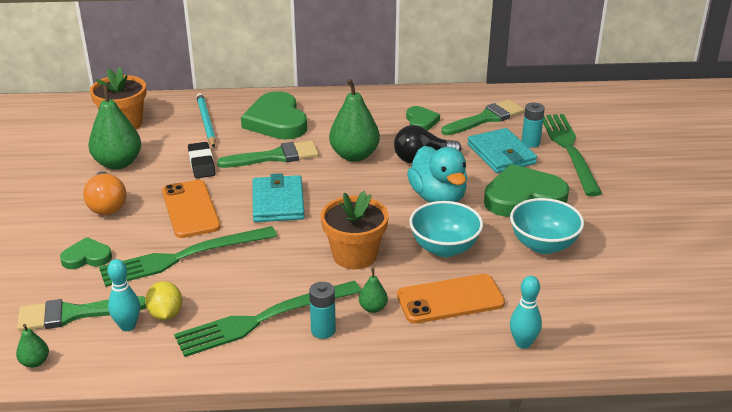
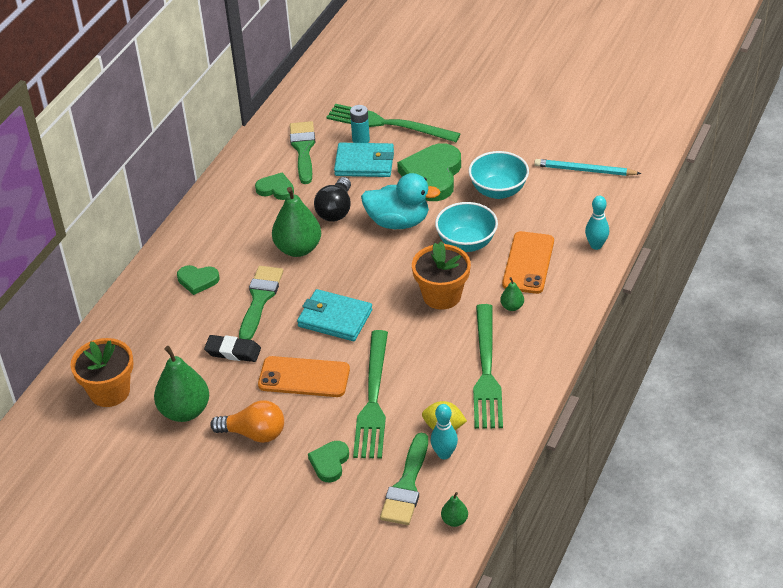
camera: 60 degrees left, 10 degrees up
(206, 122) = (158, 330): turquoise pencil -> turquoise pencil (585, 170)
(276, 121) = (198, 280): green heart -> green heart, size x0.53
(323, 330) = (520, 342): turquoise battery -> none

